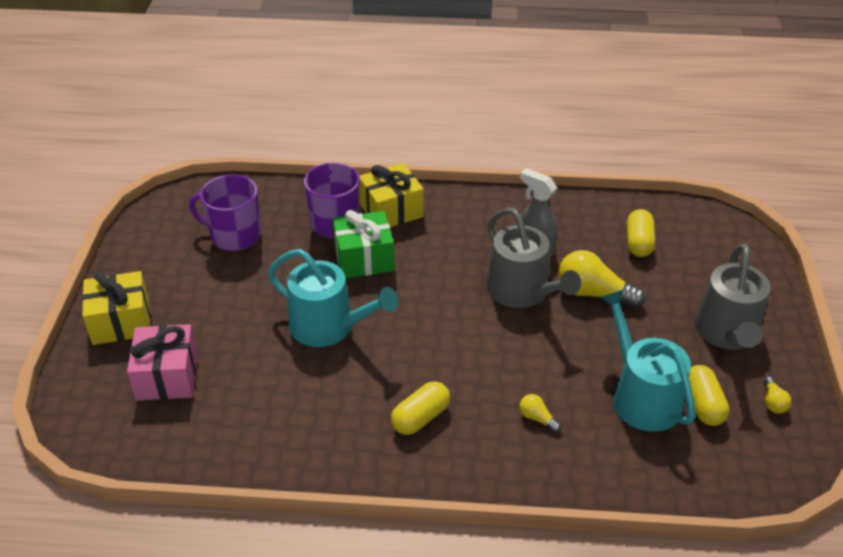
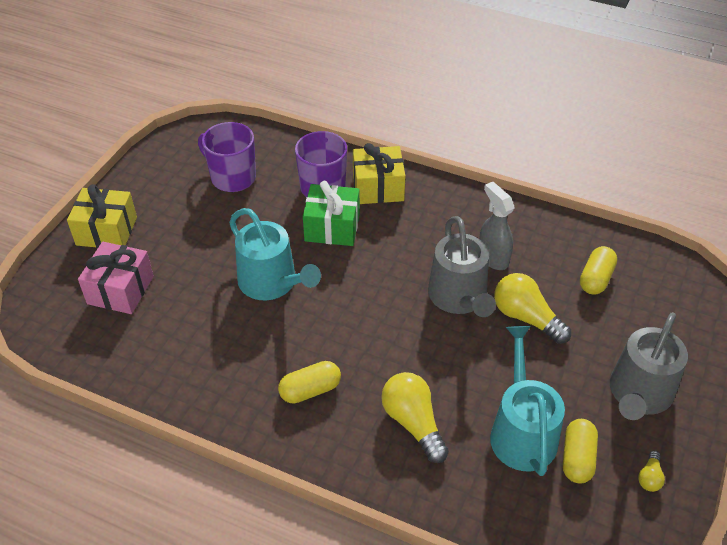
camera: 20 degrees right, 5 degrees up
(537, 418) = (413, 423): yellow light bulb -> yellow light bulb, size x2.07

